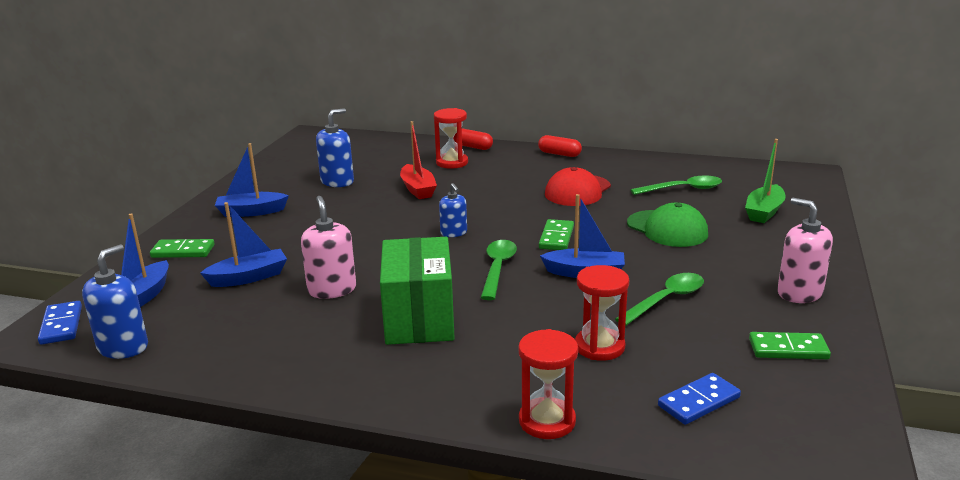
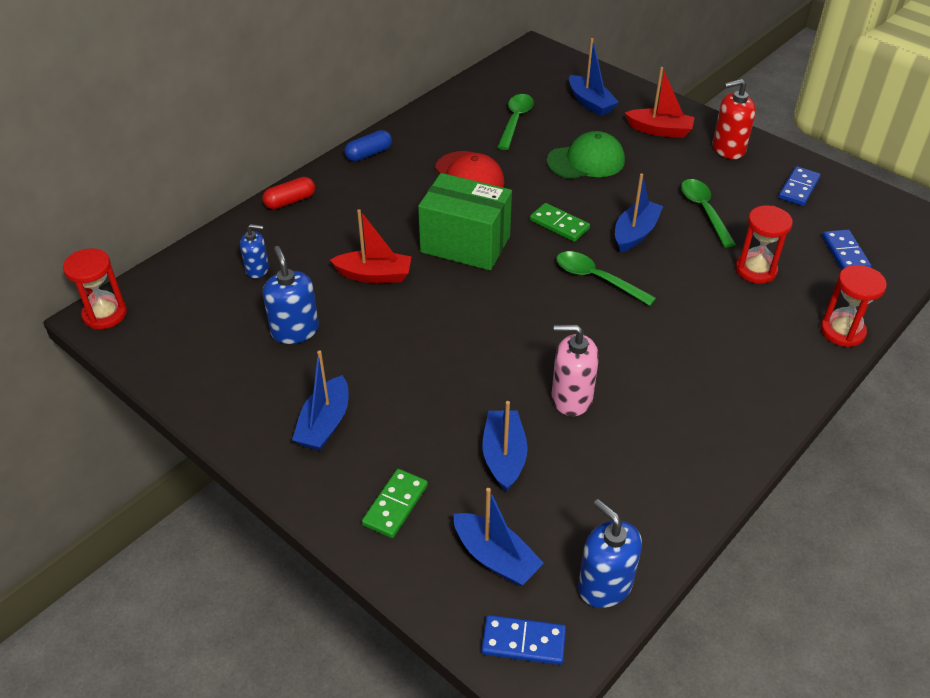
camera: 65 degrees left, 20 degrees up
(419, 319) = (661, 354): green box -> green box (465, 244)
(452, 163) = (322, 229): red hourglass -> red hourglass (105, 314)
(454, 233) = (503, 282): blue soap dispenser -> blue soap dispenser (257, 269)
(559, 154) = (369, 154): red capsule -> blue capsule
(764, 212) = (590, 103): green boat -> blue boat
(773, 251) = (660, 130): none -> red boat
(788, 349) = (798, 188): green domino -> blue domino
(799, 293) = (728, 149): pink soap dispenser -> red soap dispenser

